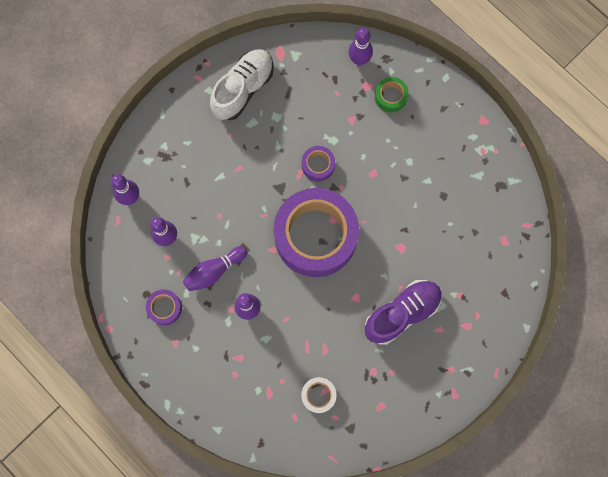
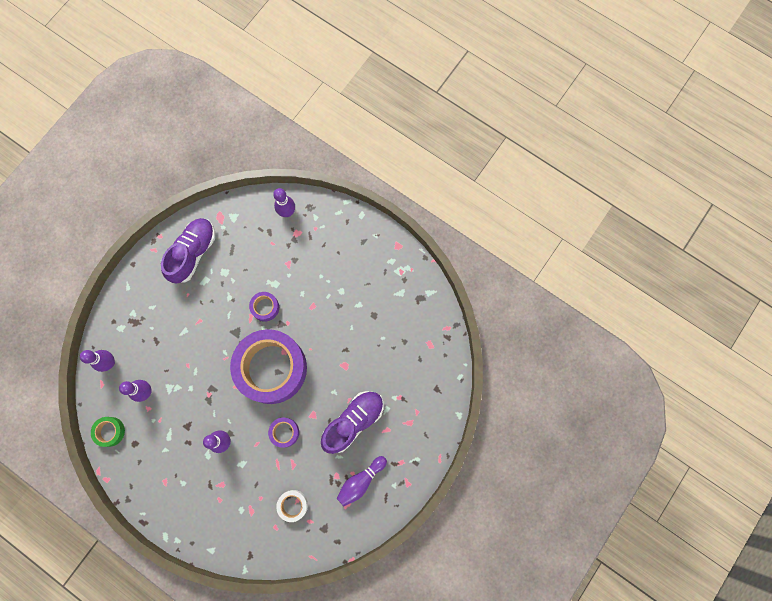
camera: 10 degrees left, 0 degrees up
(165, 308) = (152, 453): purple tape -> purple tape (284, 432)
(214, 271) = (190, 413): purple bowling pin -> purple bowling pin (360, 481)
(243, 89) = (193, 253): white shoe -> purple shoe
(390, 97) = (318, 239): green tape -> green tape (110, 431)

